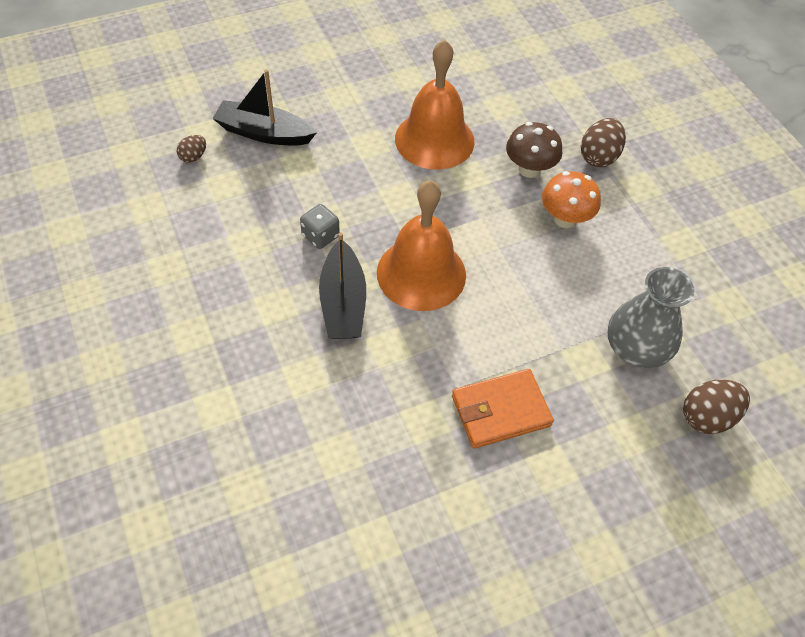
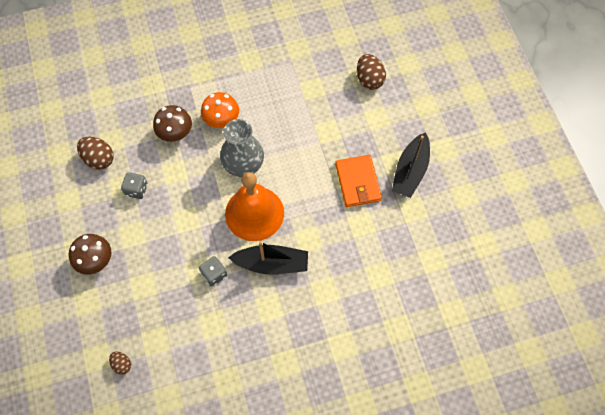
camera: 80 degrees left, 10 degrees up
(264, 133) = (106, 310): black boat -> black boat (410, 171)
(329, 114) = (96, 261): none -> brown mushroom
(434, 140) = (136, 190): orange bell -> grey dice
(598, 157) = (172, 90): brown egg -> brown egg (99, 159)
(636, 347) = (322, 103): grey vase -> grey vase (243, 163)

